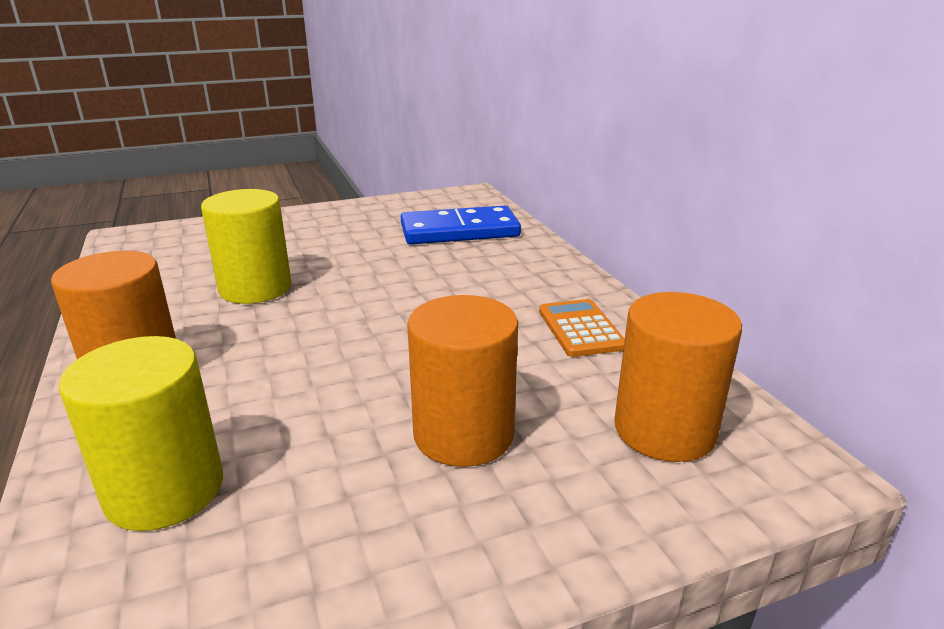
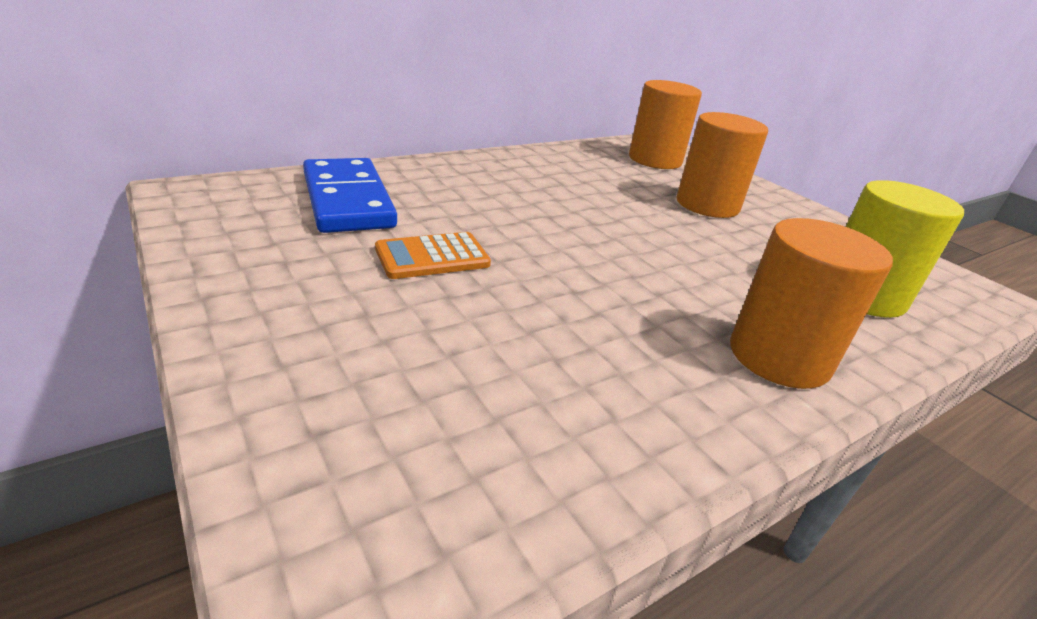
camera: 105 degrees left, 5 degrees up
(255, 288) = (554, 318): yellow cylinder -> none
(580, 329) = (557, 166): orange calculator -> orange calculator (432, 257)

